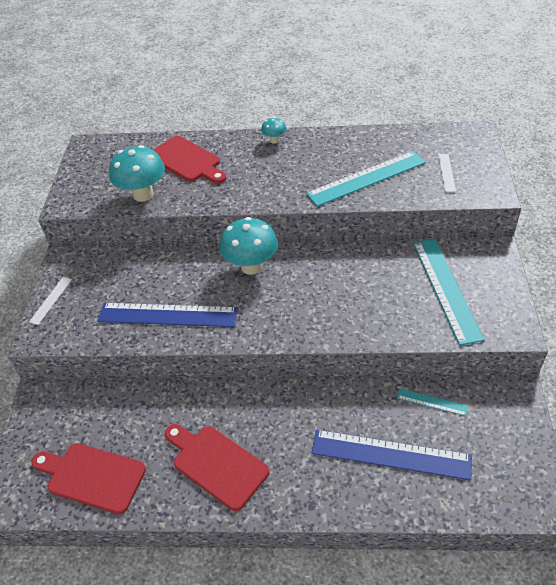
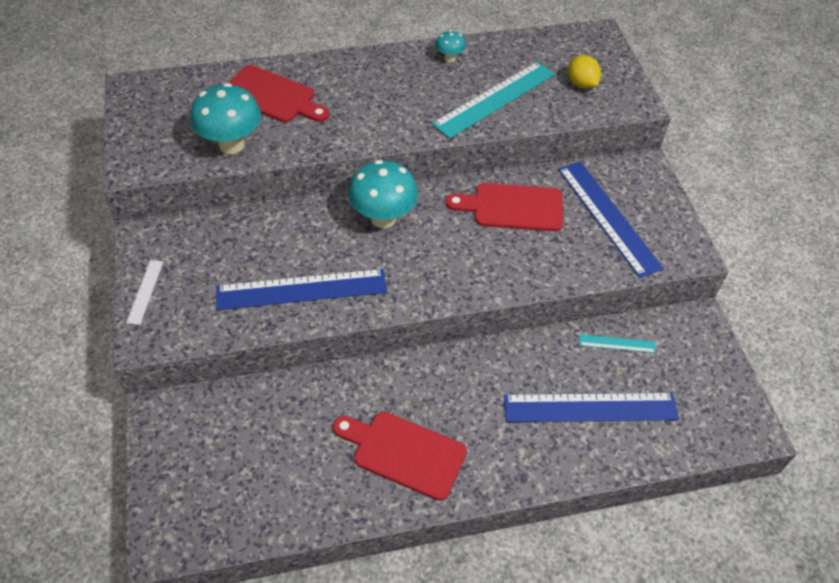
camera: 20 degrees left, 5 degrees up
(92, 477) = (261, 495): red cutting board -> red cutting board (513, 207)
(274, 140) = (372, 61): turquoise mushroom -> turquoise mushroom (449, 58)
(446, 172) = (581, 84): white ruler -> yellow lemon
(446, 289) = (608, 217): turquoise ruler -> blue ruler

